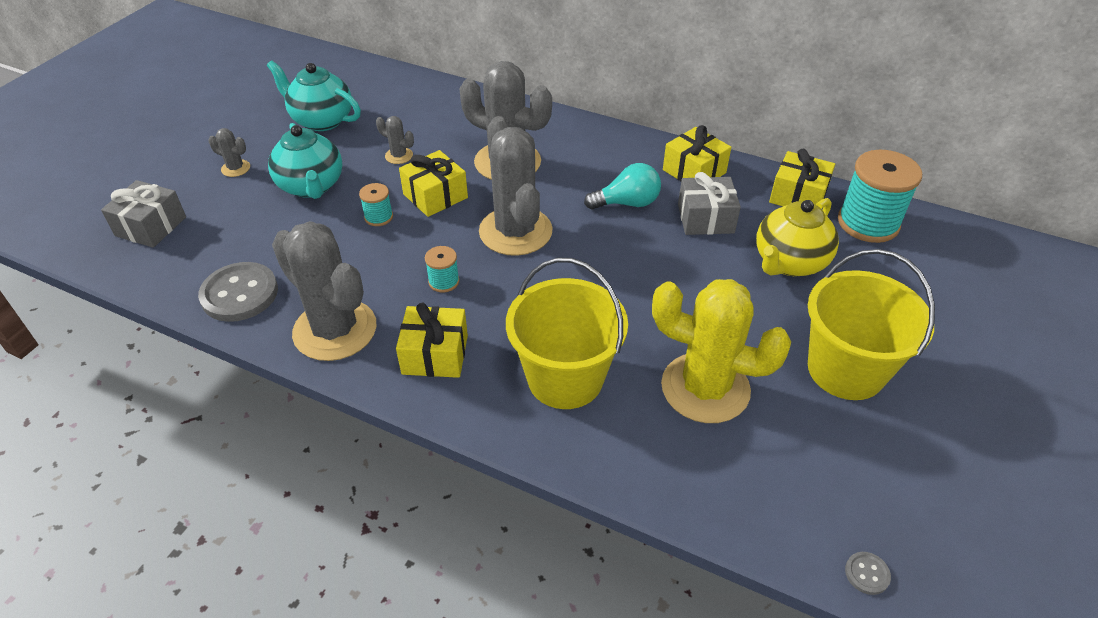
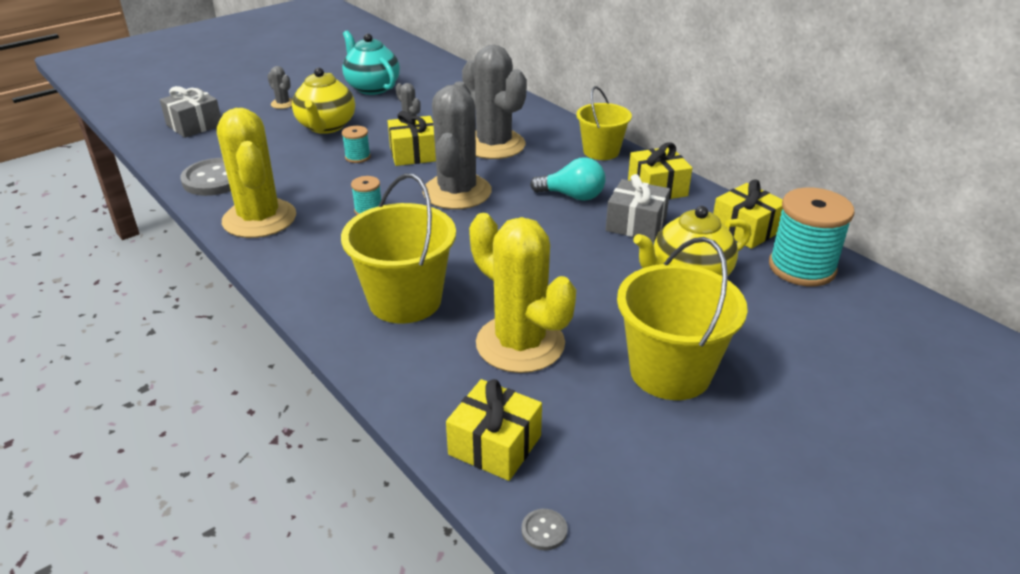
camera: 25 degrees right, 10 degrees down
(312, 186) = (326, 127): turquoise teapot -> yellow teapot
(335, 330) = (259, 219): grey cactus -> yellow cactus
(435, 354) = (317, 255): yellow gift -> yellow gift (495, 445)
(614, 142) = (601, 151): none -> yellow bucket

